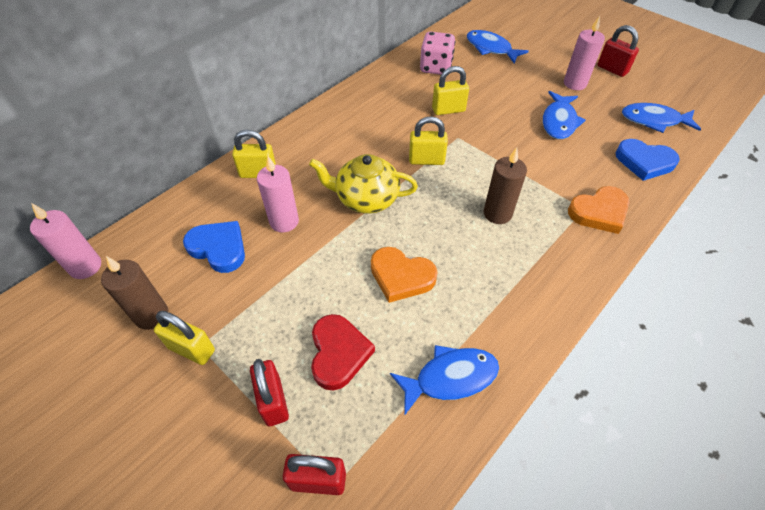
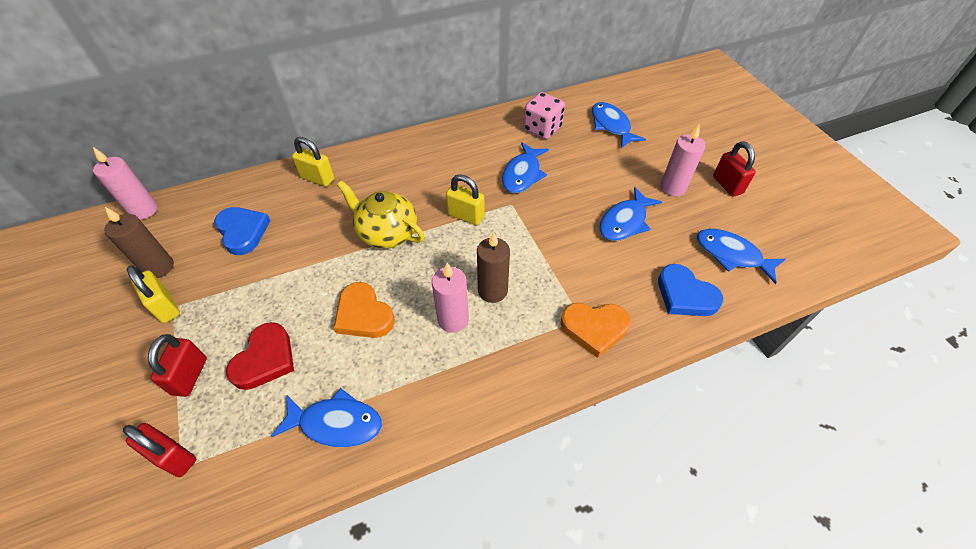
camera: 25 degrees right, 0 degrees up
(284, 221) = (307, 228): pink candle -> pink candle (453, 319)
(448, 110) = (522, 174): yellow padlock -> blue fish

